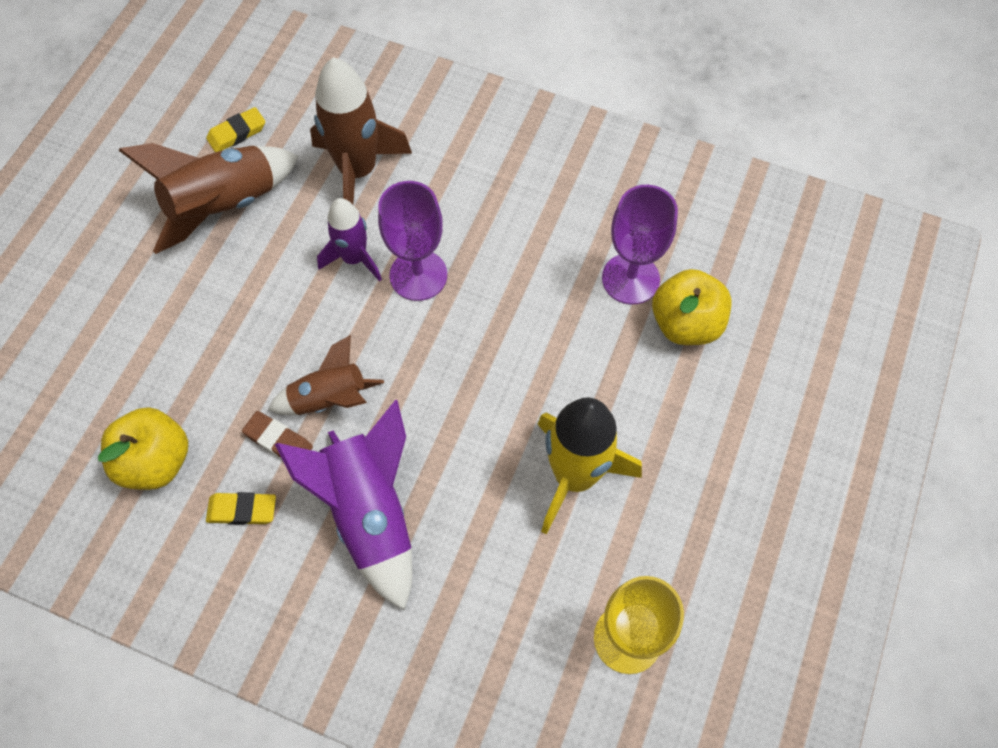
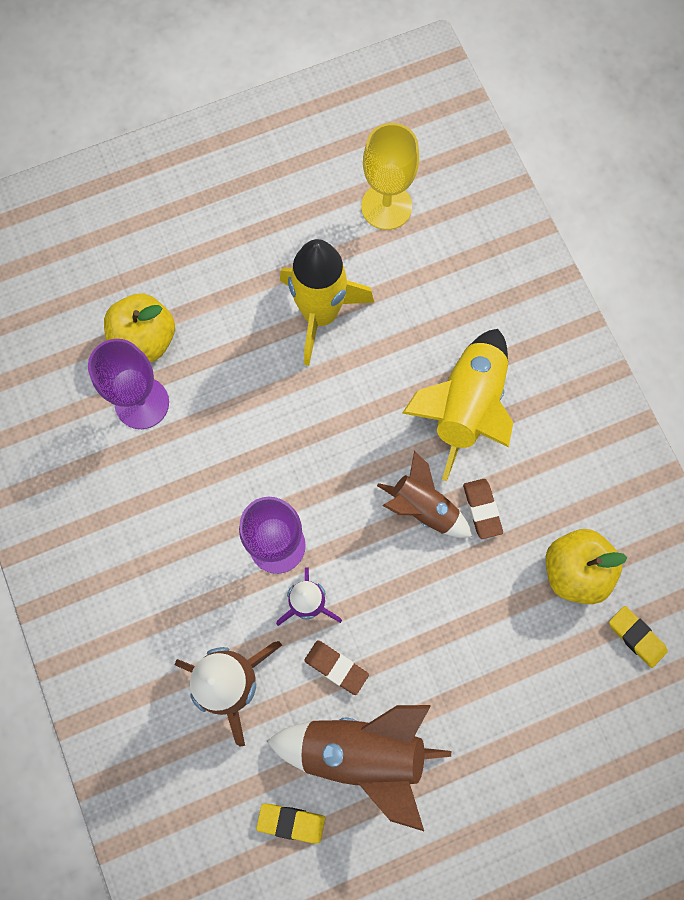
camera: 135 degrees left, 10 degrees up
(242, 510) = (543, 482): yellow eraser -> yellow eraser (636, 637)
(293, 238) = (336, 667): none -> brown eraser
(370, 513) = (465, 406): purple rocket -> yellow rocket

